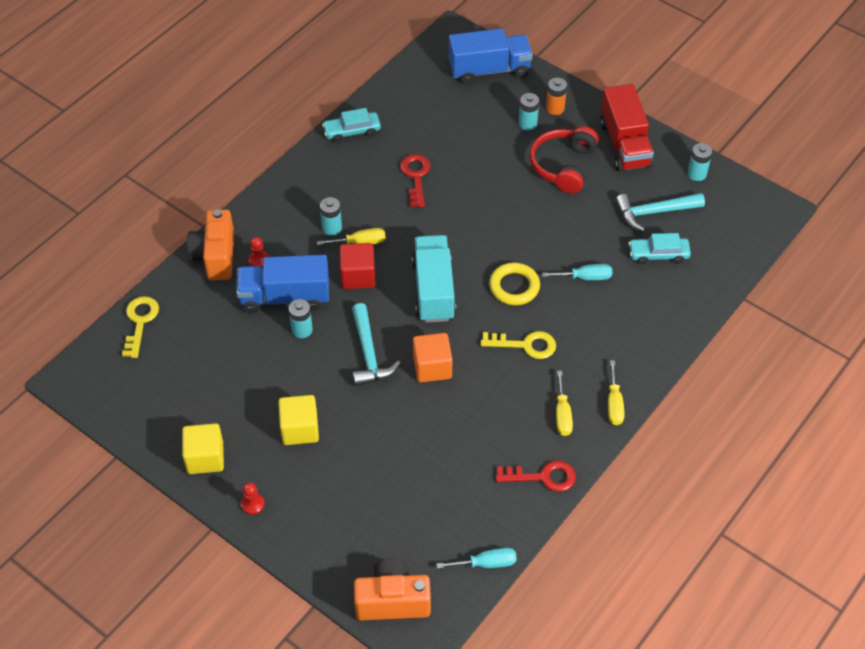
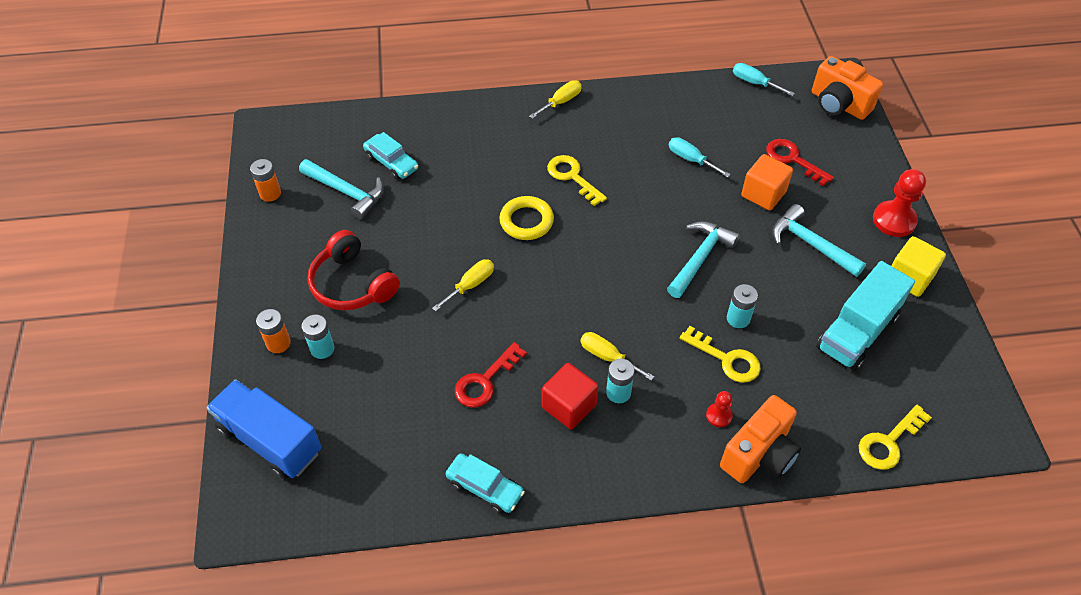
camera: 135 degrees left, 0 degrees up
(252, 504) = (894, 220): red pawn -> red pawn, size x1.90
(285, 297) = (726, 359): blue truck -> yellow key
(300, 429) = (811, 244): yellow cube -> turquoise hammer
(358, 276) = (642, 328): red cube -> red cube (569, 406)
(432, 367) = (660, 212): orange cube -> orange cube (763, 194)
(433, 290) = (592, 267): turquoise truck -> turquoise truck (857, 332)
(543, 477) = (662, 98): red key -> red key (792, 159)
(562, 414) = (603, 120): yellow screwdriver -> yellow screwdriver (470, 285)
(563, 166) = (352, 284): red headphones -> red headphones turned 75 degrees clockwise
(585, 277) = (465, 187): turquoise screwdriver -> turquoise screwdriver (691, 159)
(624, 144) = (279, 261): red truck -> none
(697, 174) = (270, 193): turquoise battery -> orange battery

